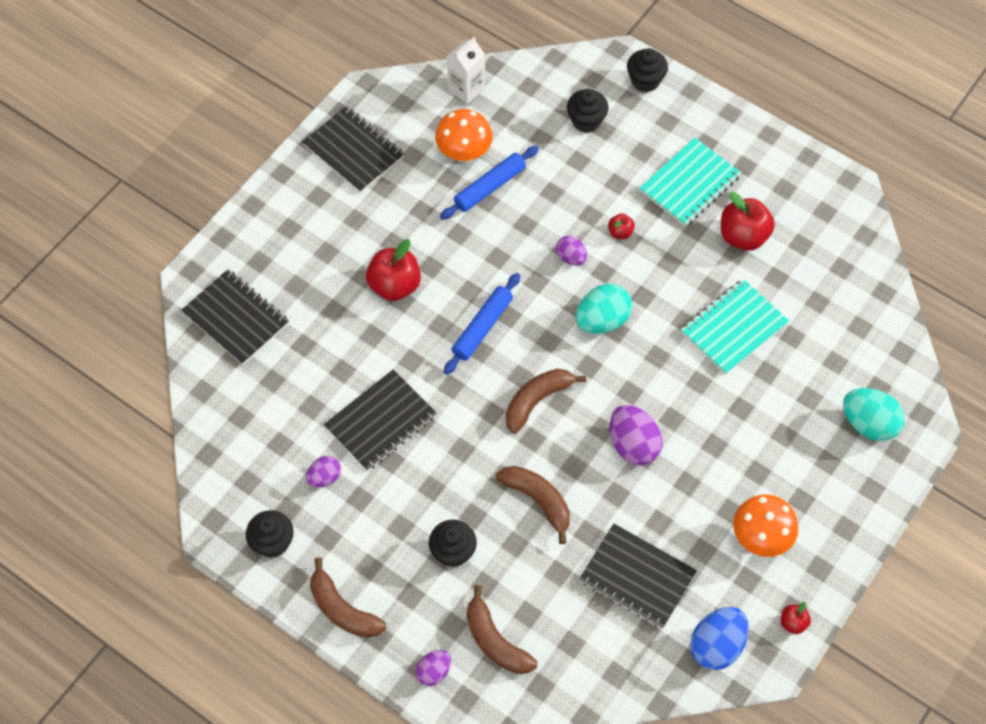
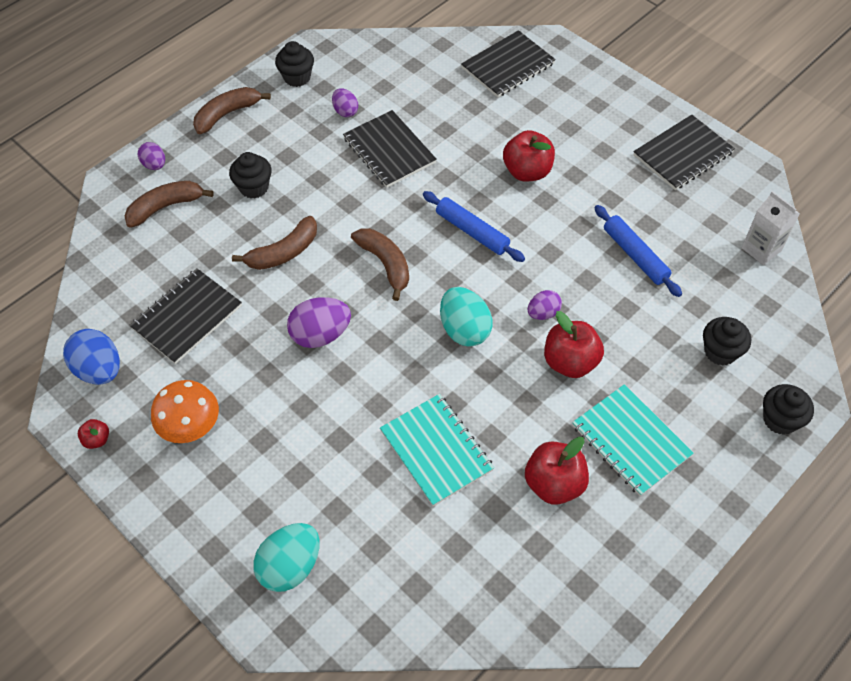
camera: 100 degrees right, 5 degrees down
(464, 153) = (678, 239): orange mushroom -> none
(620, 232) = (570, 362): red apple -> red apple, size x2.02

